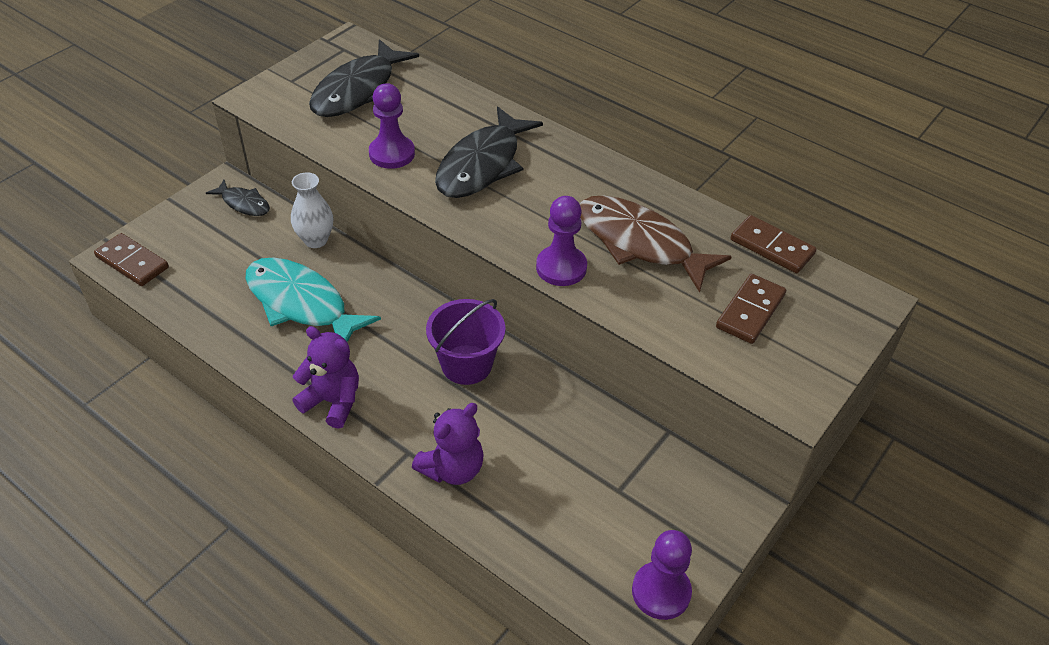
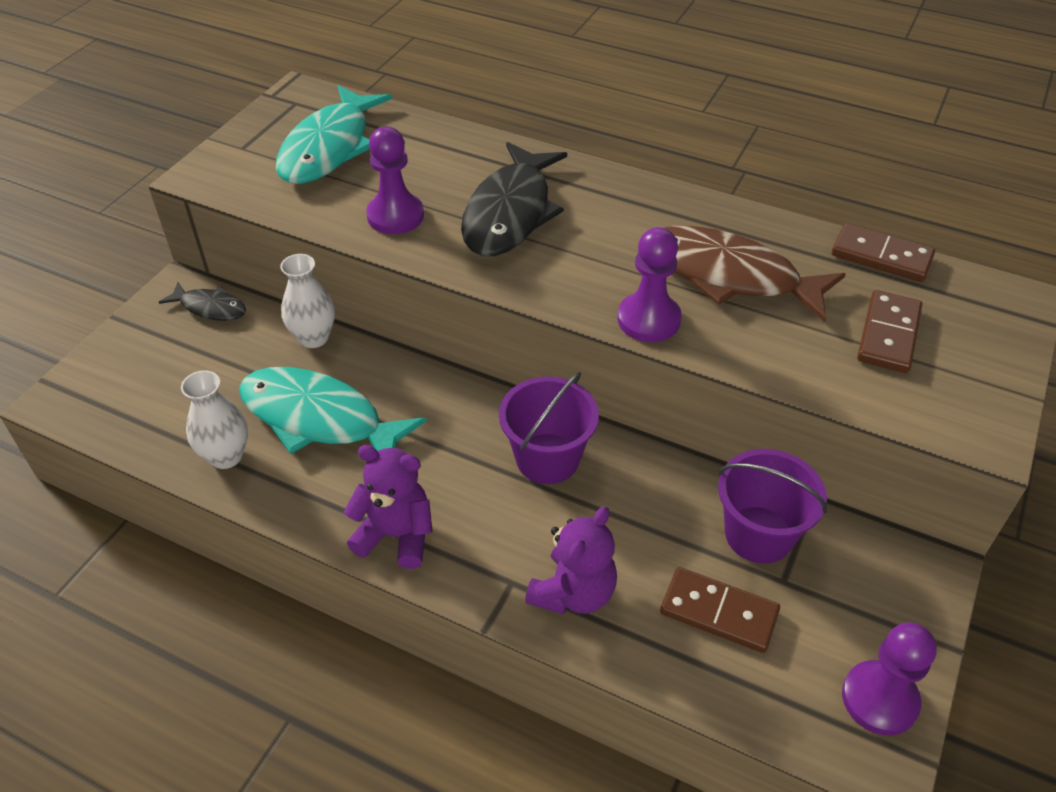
camera: 10 degrees left, 0 degrees up
(132, 262) = (86, 403): brown domino -> brown domino (719, 612)
(224, 320) = (226, 456): none -> white vase
(358, 90) = (329, 148): black fish -> turquoise fish
(612, 452) = (758, 534): none -> purple bucket

